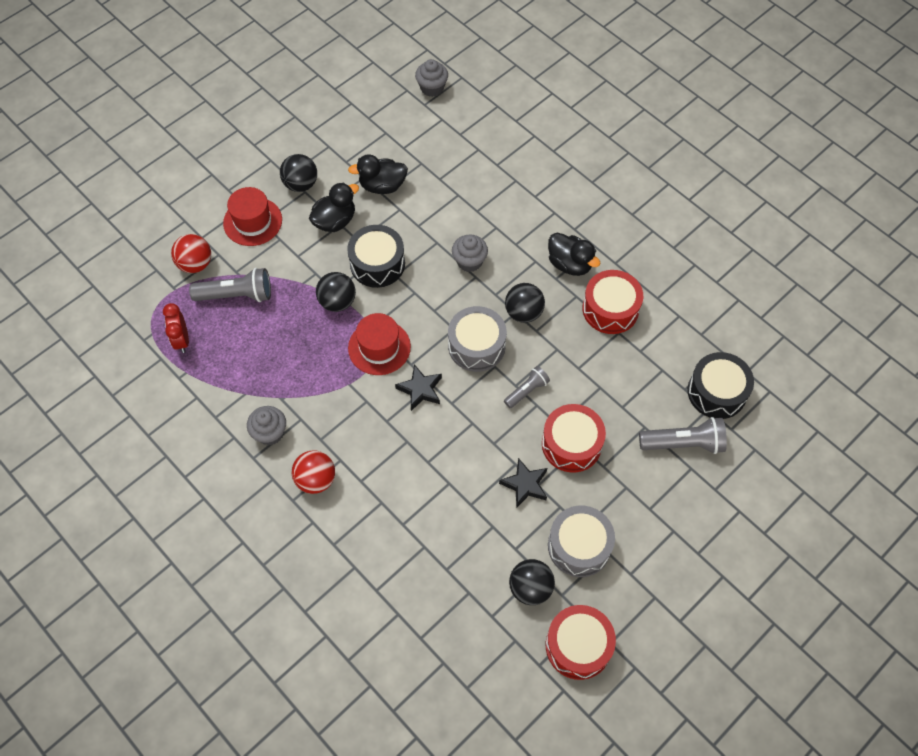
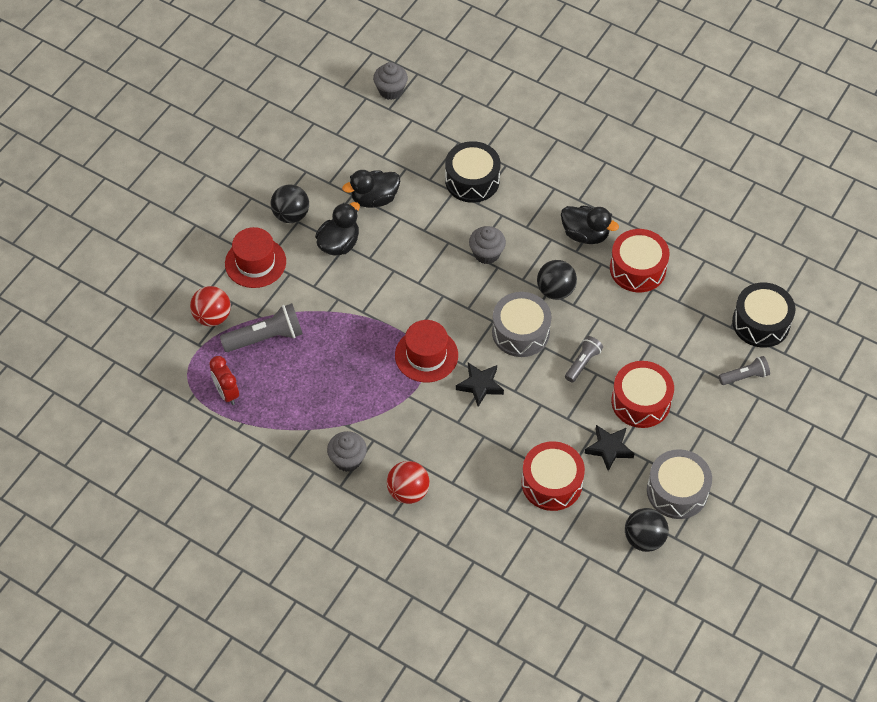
camera: 15 degrees left, 5 degrees down
(337, 302) = (369, 321): black ball -> none
(377, 264) = (396, 276): black drum -> black drum (472, 180)
(578, 646) = (704, 578): red drum -> red drum (551, 483)
(683, 443) = (744, 376): grey flashlight -> grey flashlight, size x0.61

